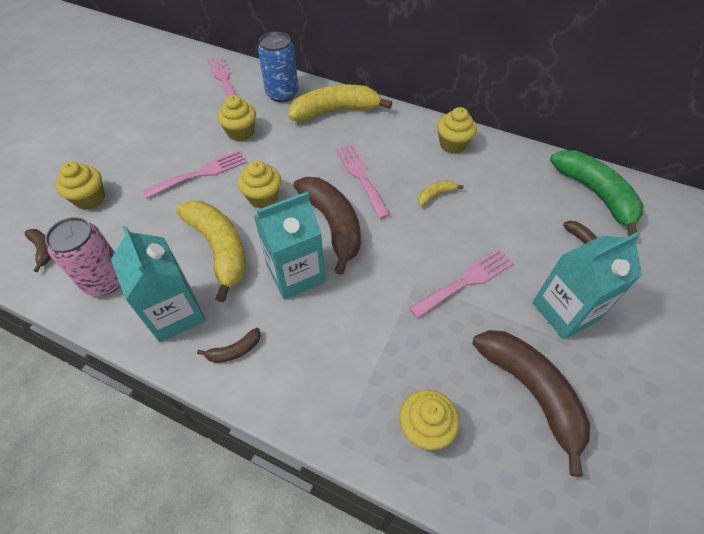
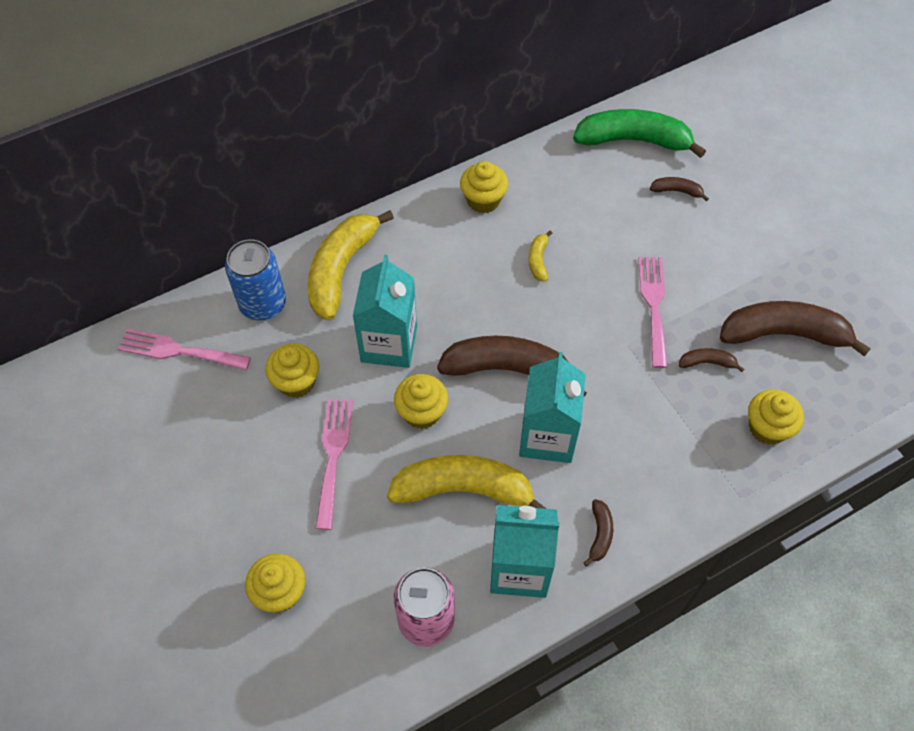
camera: 55 degrees left, 5 degrees up
(43, 250) = (329, 673): brown banana -> brown banana (707, 362)
(361, 177) = (463, 307): pink fork -> none
(565, 311) = (731, 256): turquoise carton -> turquoise carton (389, 344)

